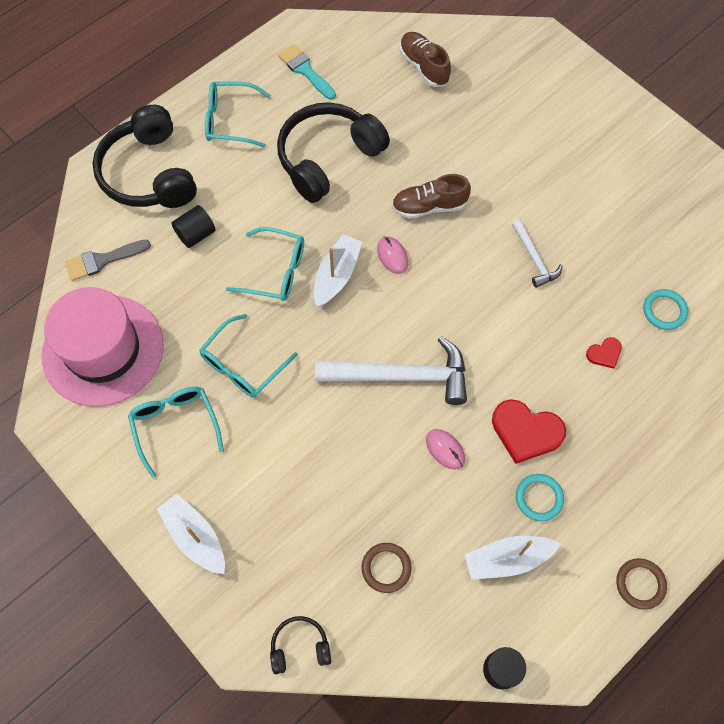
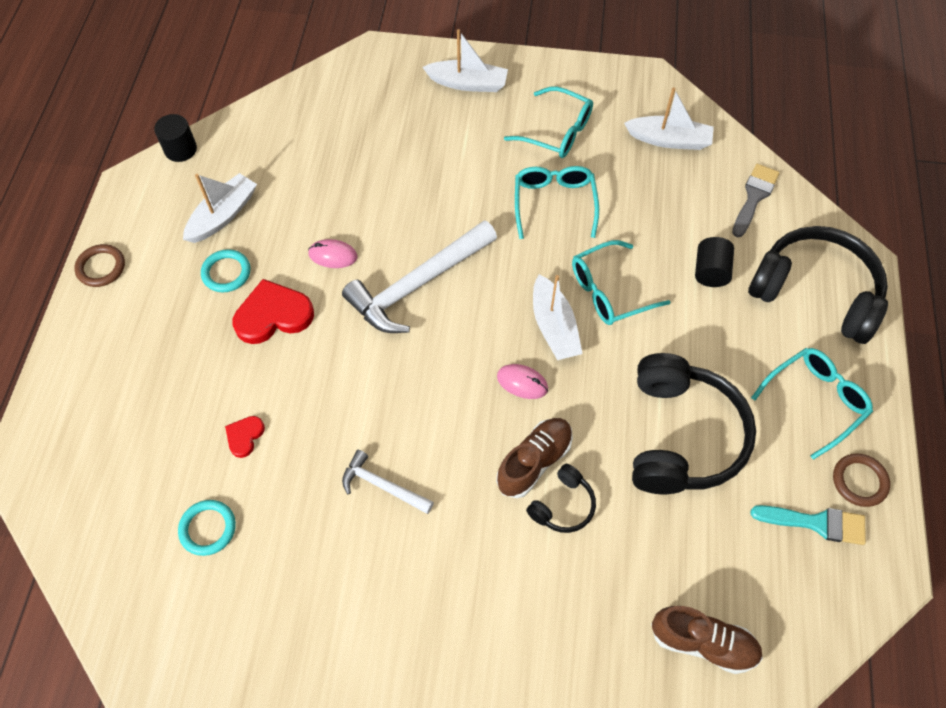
camera: 140 degrees right, 5 degrees down
(103, 350) = (669, 140): pink hat -> white boat
(299, 647) = (335, 76): black headphones -> black headphones (563, 505)
(386, 568) = (313, 152): brown ring -> brown ring (859, 481)

